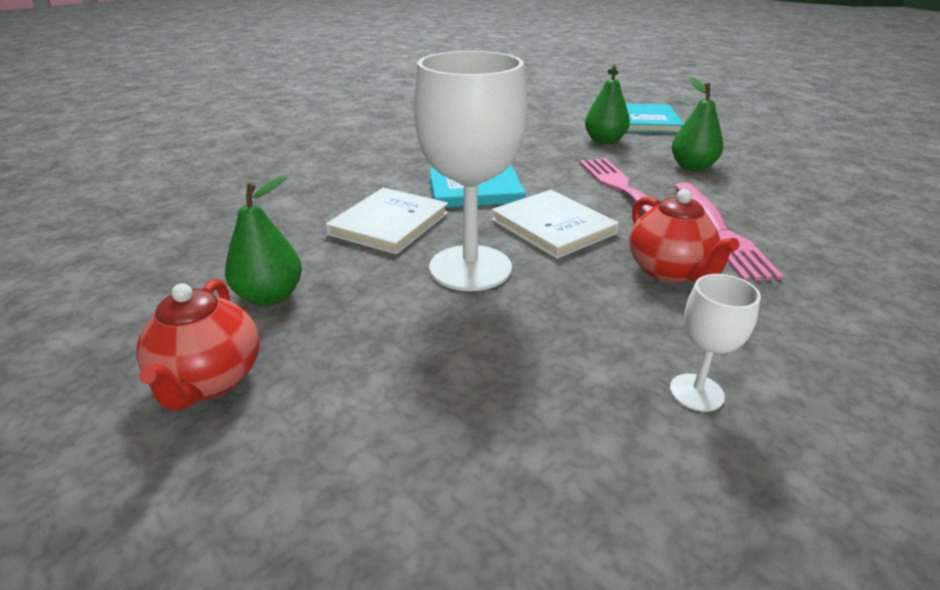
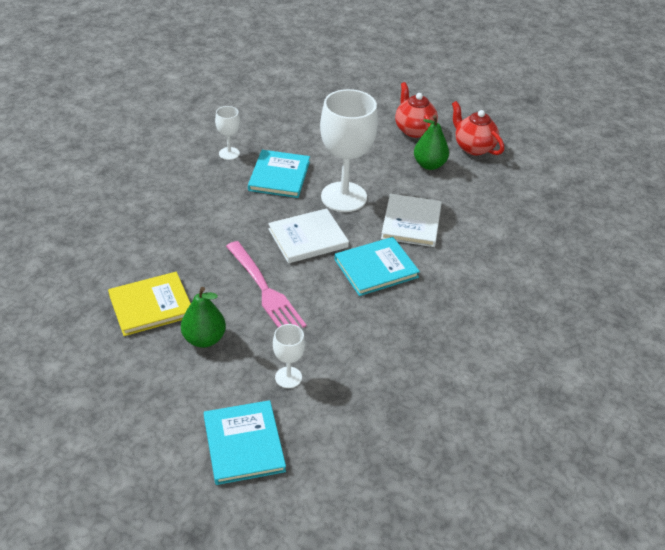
camera: 160 degrees right, 10 degrees up
(553, 227) = (308, 238): white book -> white book turned 60 degrees counterclockwise
(579, 320) = (279, 176): none -> turquoise book
(604, 141) = (288, 377): green pear -> white goblet
(669, 271) = (235, 213): red teapot -> red teapot (473, 147)
(720, 232) = (199, 252): pink fork -> none
(766, 194) = (151, 306): none -> yellow book

